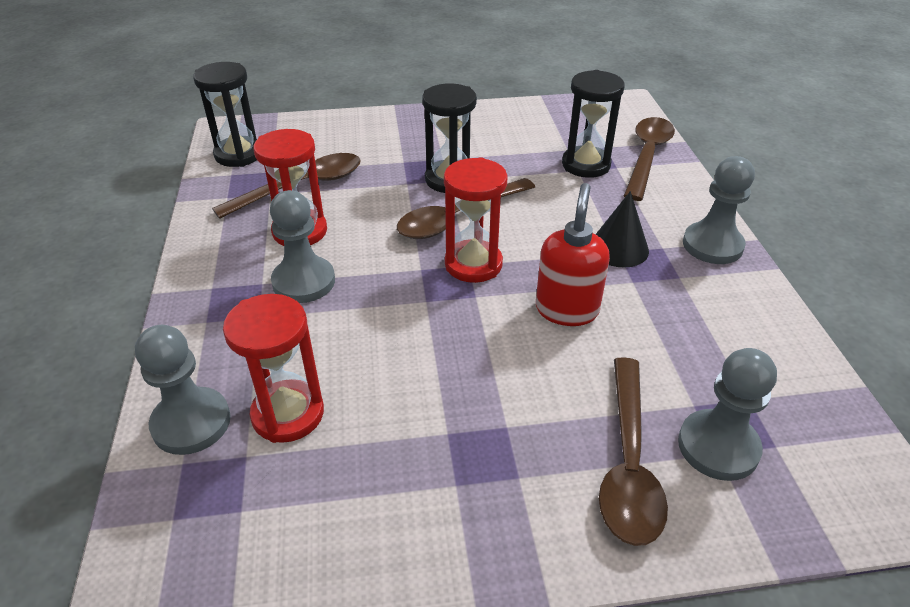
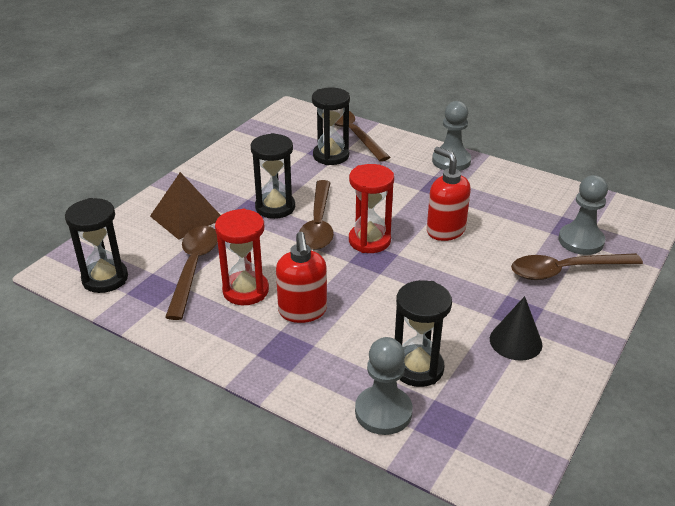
camera: 50 degrees left, 5 degrees down
(288, 414) = (418, 368): red hourglass -> black hourglass
(303, 282) = (302, 311): grey pawn -> red soap dispenser
(370, 144) = (186, 217): none -> brown pyramid
(618, 248) = (417, 188): black cone -> black cone (515, 341)
(628, 462) = (566, 270): brown spoon -> brown spoon turned 120 degrees clockwise

